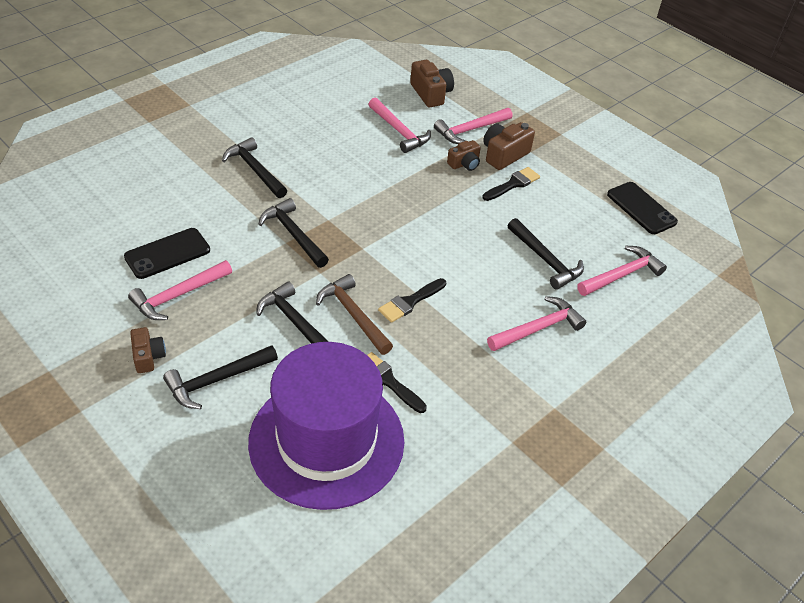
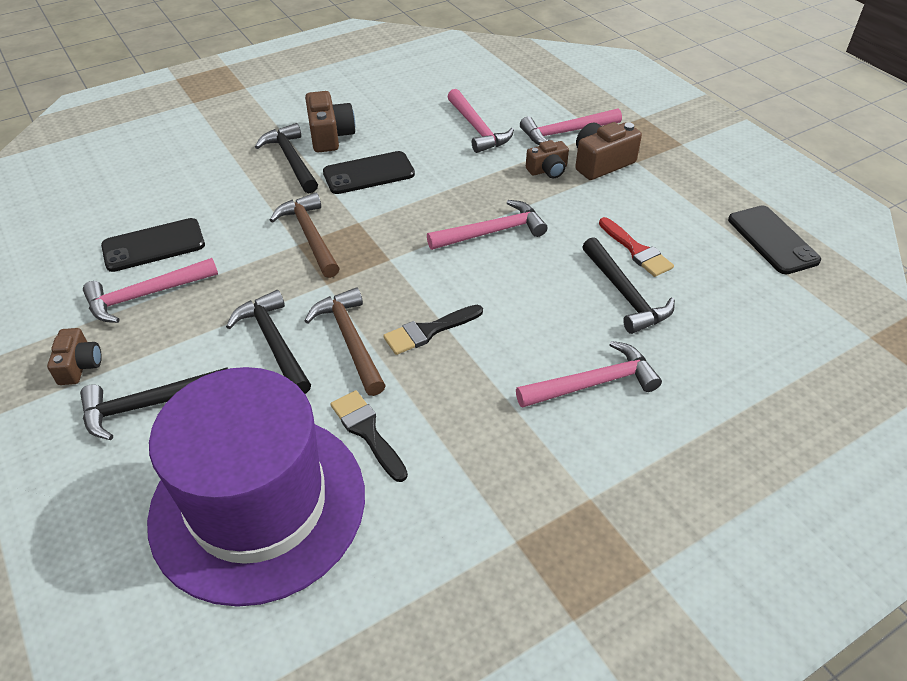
camera: 15 degrees right, 0 degrees up
(293, 234) = (310, 236): black hammer -> brown hammer
(323, 177) = (369, 173): none -> black phone
(431, 94) = (528, 90): brown camera -> brown camera (330, 135)
(513, 184) = (604, 198): black brush -> none
(546, 225) = (636, 250): none -> red brush
(622, 275) = (728, 323): pink hammer -> pink hammer (492, 232)

